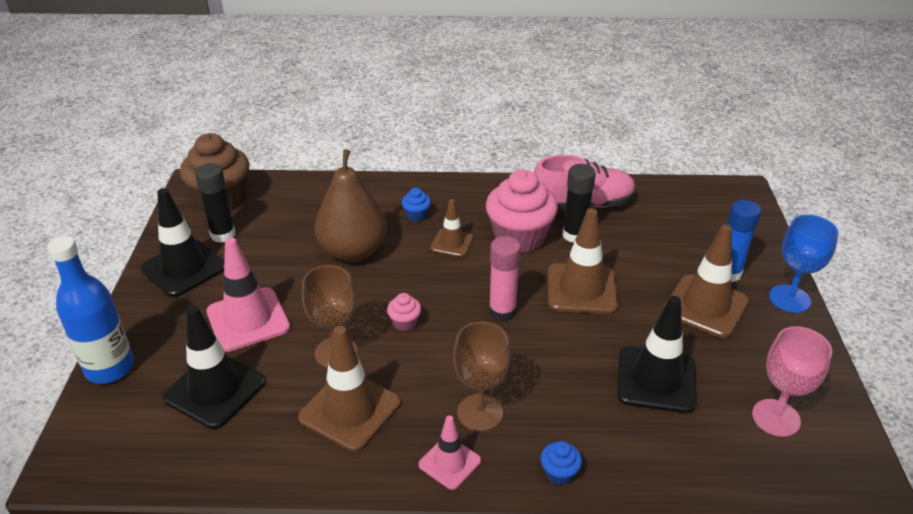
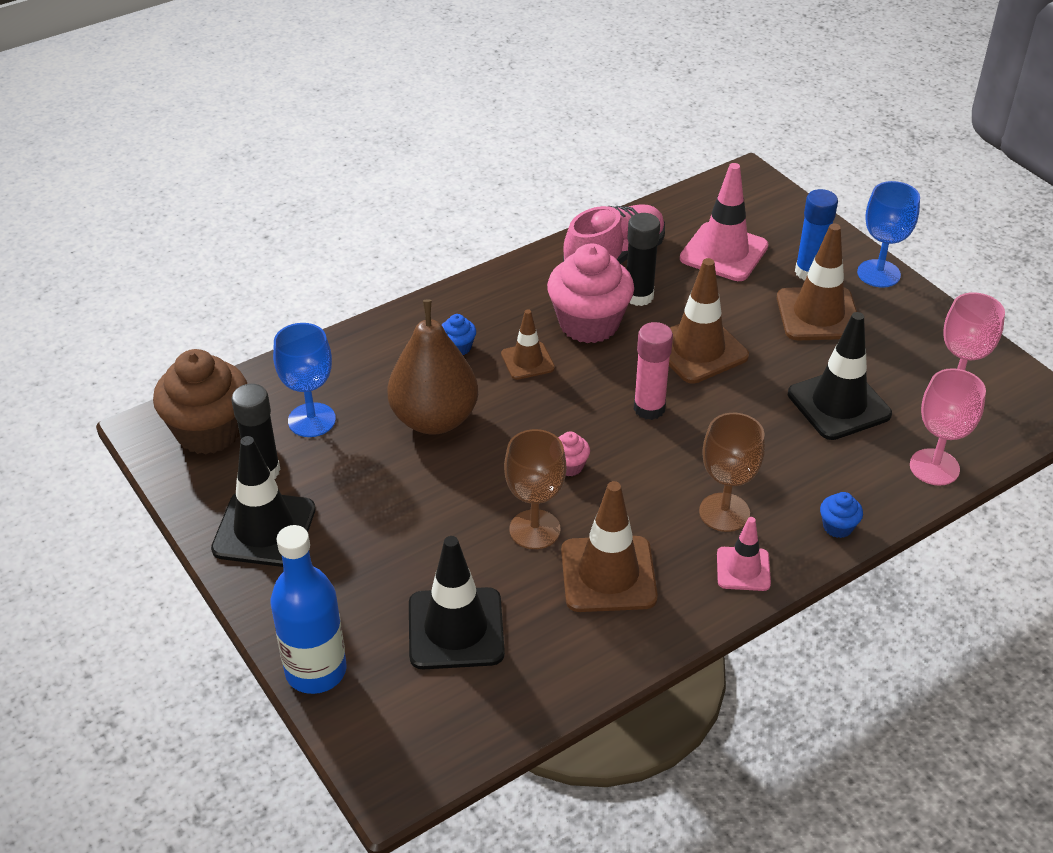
camera: 35 degrees left, 5 degrees up
(248, 319) = (406, 545): pink traffic cone -> pink traffic cone (724, 252)
(282, 218) = (311, 420): none -> blue goblet
(693, 471) = (934, 467): none -> pink goblet

